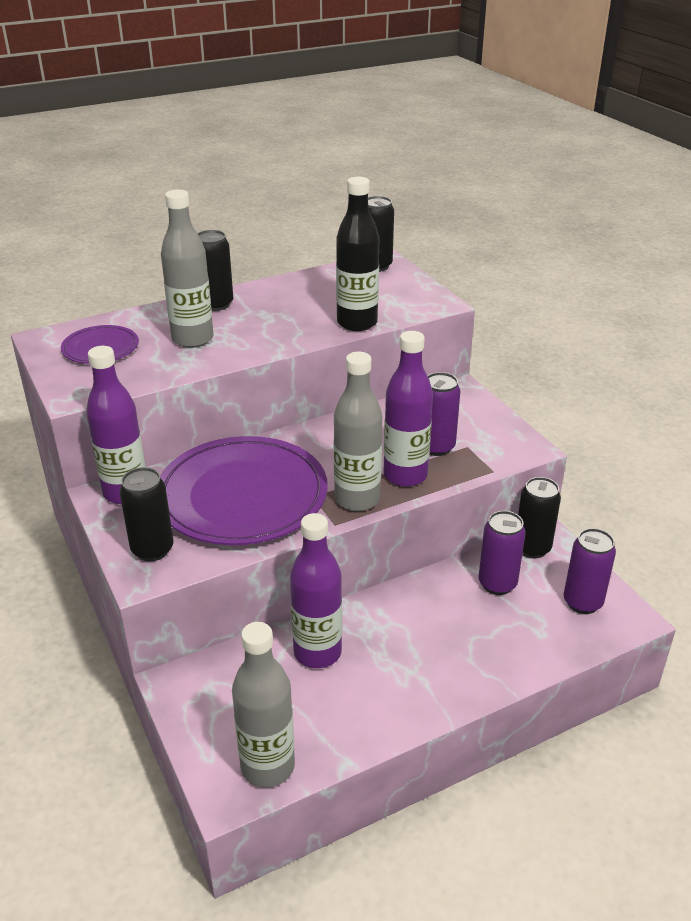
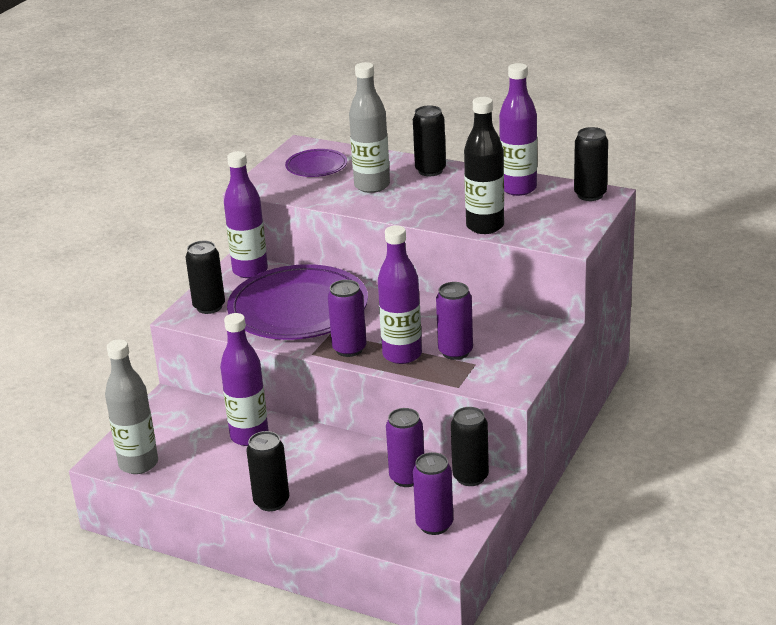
camera: 55 degrees right, 5 degrees down
(316, 285) = (518, 188): none -> purple bottle
(357, 499) = (349, 349): grey bottle -> purple can
(446, 691) = (271, 502): none -> black can

